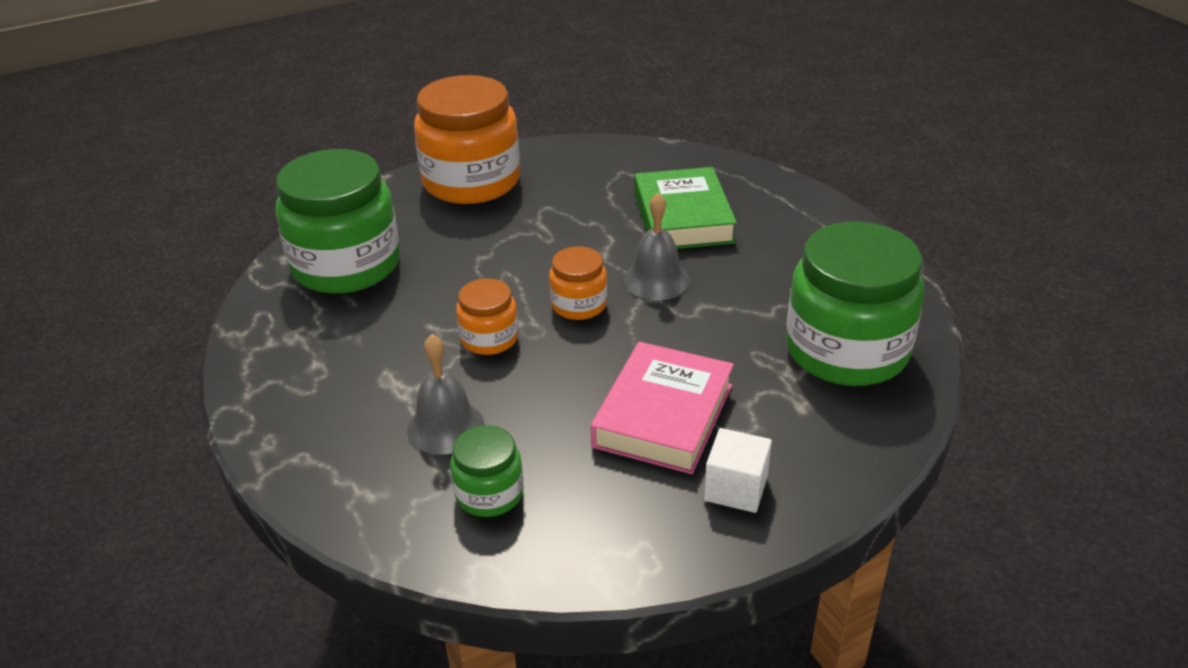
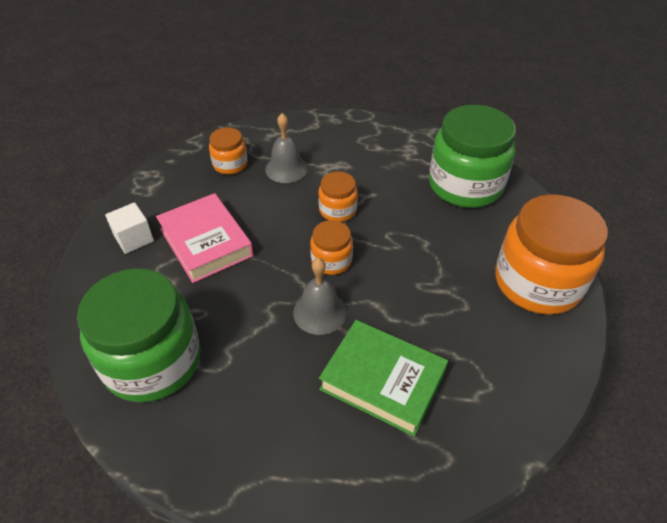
camera: 125 degrees right, 10 degrees up
(489, 494) = (230, 164): green jar -> orange jar

